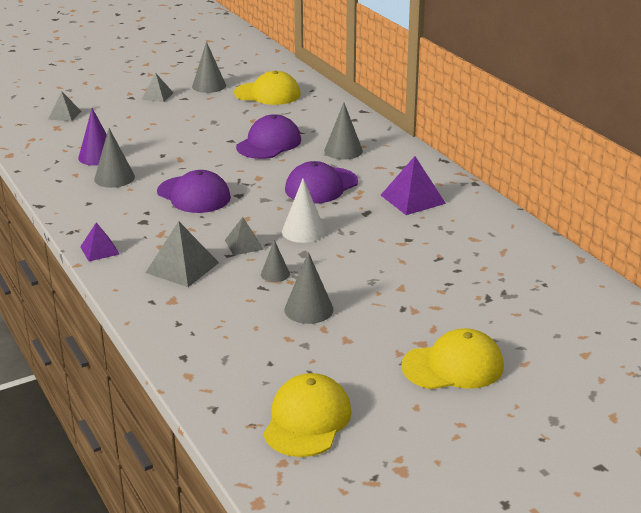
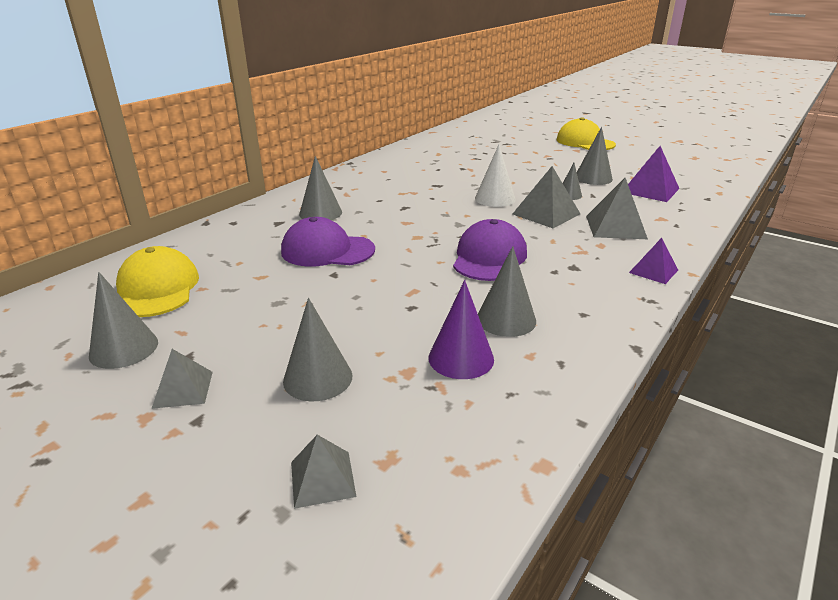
camera: 115 degrees left, 0 degrees up
(128, 122) = (318, 378): none -> grey cone
(244, 244) = (546, 214): grey pyramid -> grey pyramid, size x1.61
(307, 420) = (688, 160): yellow cap -> none
(321, 186) = (407, 208): purple cap -> none
(412, 199) = (397, 175): purple pyramid -> purple pyramid (650, 190)

